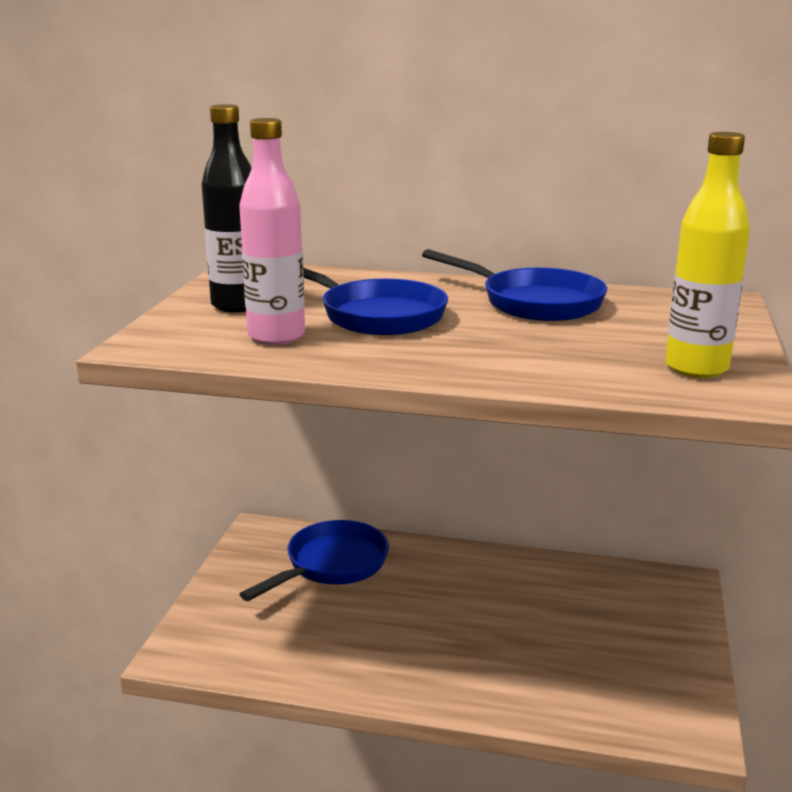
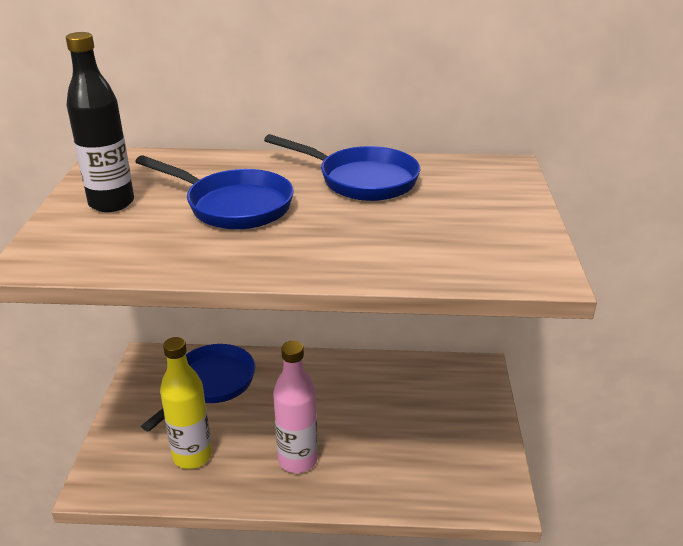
camera: 10 degrees left, 10 degrees up
(276, 336) = (151, 239): pink bottle -> pink bottle (297, 460)
(696, 368) = (500, 245): yellow bottle -> yellow bottle (192, 456)

